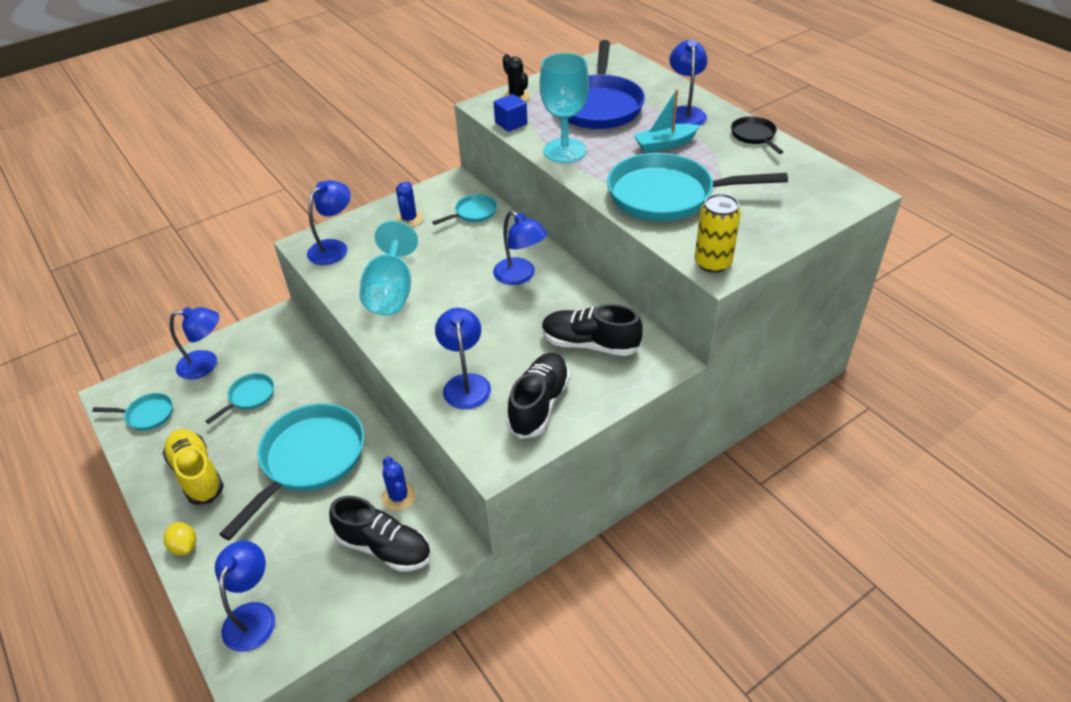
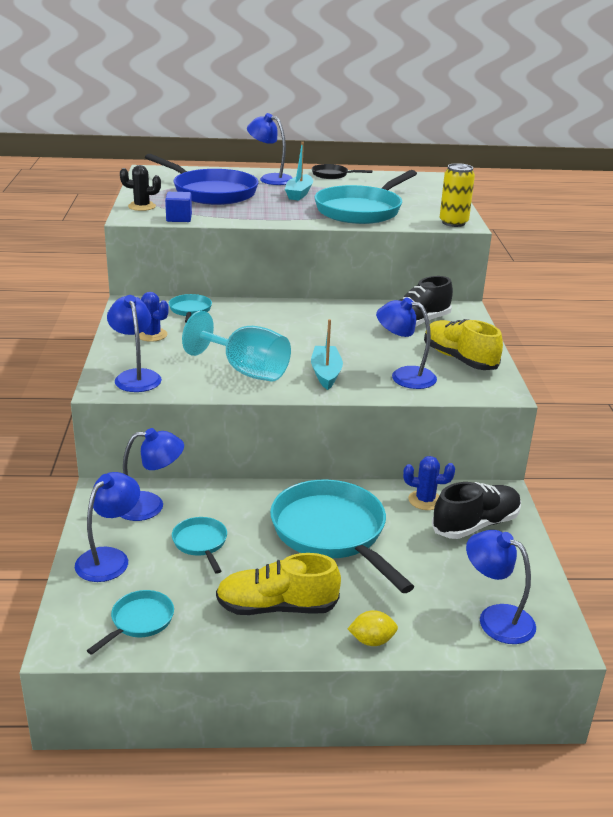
camera: 60 degrees left, 15 degrees down
(426, 336) = (326, 373): none -> turquoise boat
(520, 276) = (303, 320): blue lamp -> blue lamp (150, 506)
(539, 405) = (459, 359): black shoe -> yellow shoe
(565, 151) = (252, 216): turquoise goblet -> none

